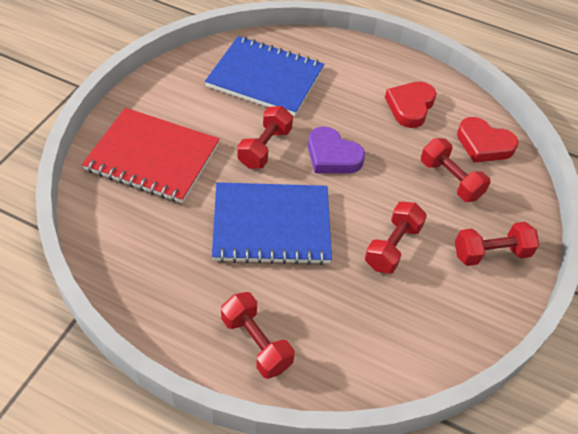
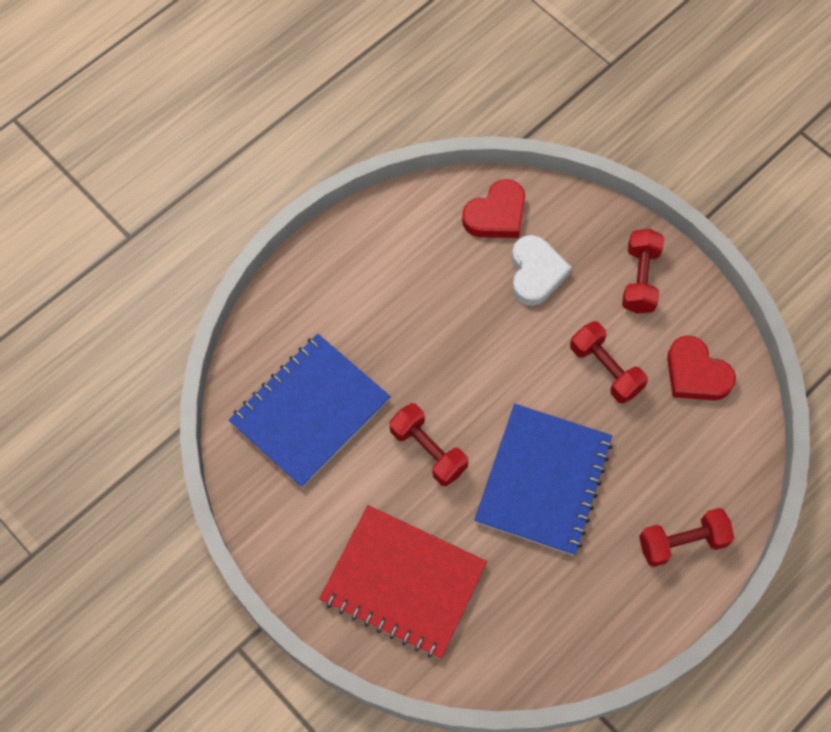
camera: 65 degrees left, 15 degrees up
(153, 157) = (403, 582): red notebook -> red notebook turned 75 degrees clockwise
(332, 156) = (464, 381): purple heart -> none
(410, 107) = (414, 265): red heart -> red heart (696, 374)
(450, 180) = (536, 273): red dumbbell -> white heart

